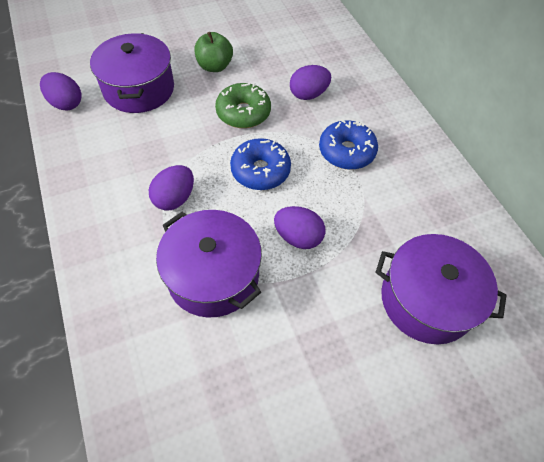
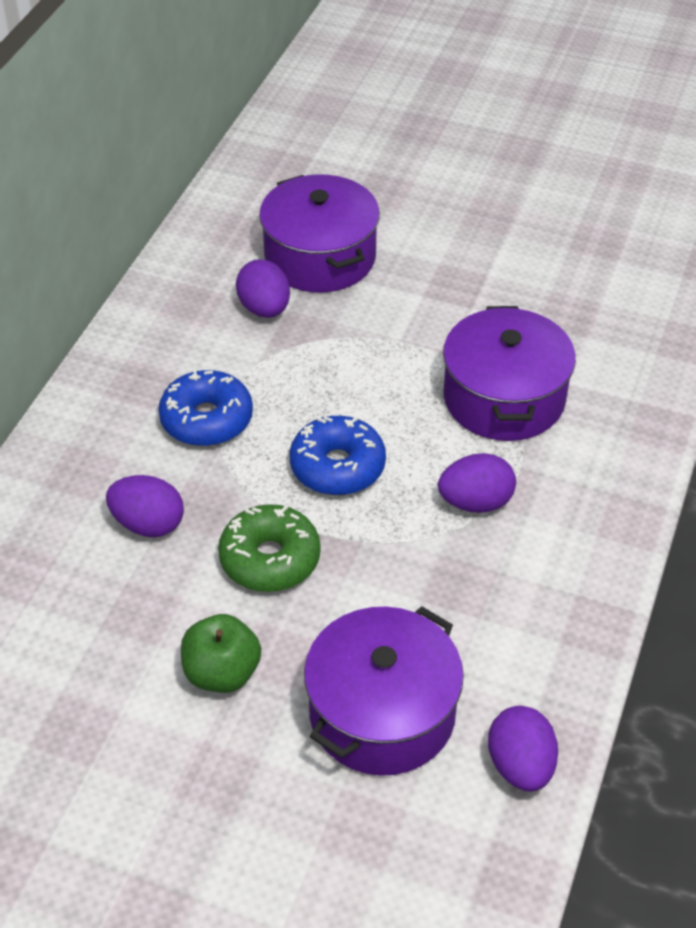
camera: 135 degrees left, 10 degrees down
(298, 237) = (377, 374): purple egg -> purple egg (264, 309)

